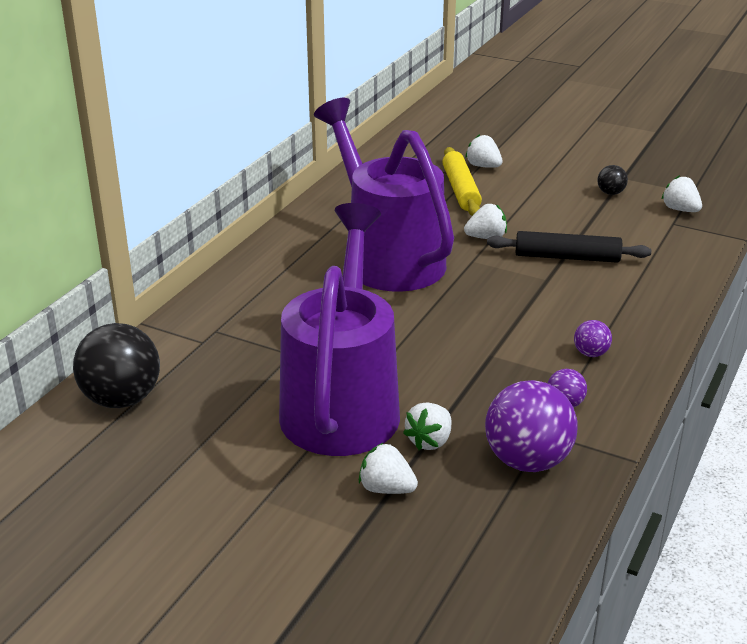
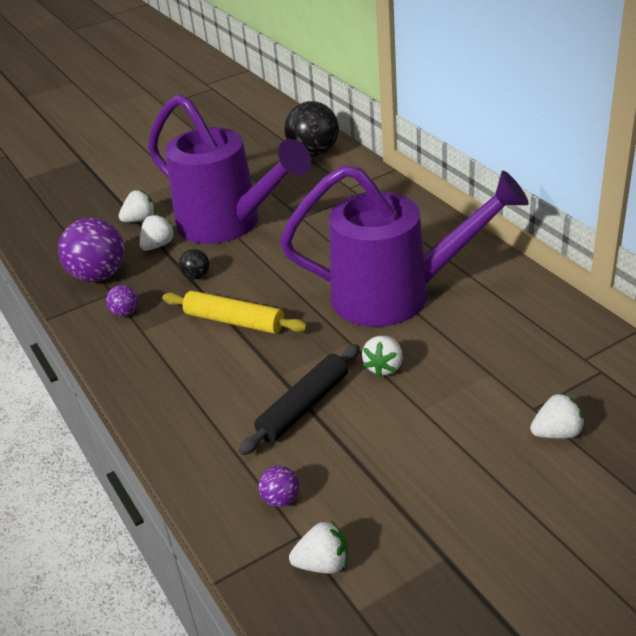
camera: 125 degrees right, 5 degrees up
(429, 441) = (158, 245): white strawberry -> white strawberry turned 60 degrees clockwise
(460, 190) = (502, 389): yellow rolling pin -> yellow rolling pin (234, 321)
(590, 353) = (160, 351): purple ball -> purple ball (281, 499)
(610, 193) = (411, 518): black ball -> black ball (196, 276)

